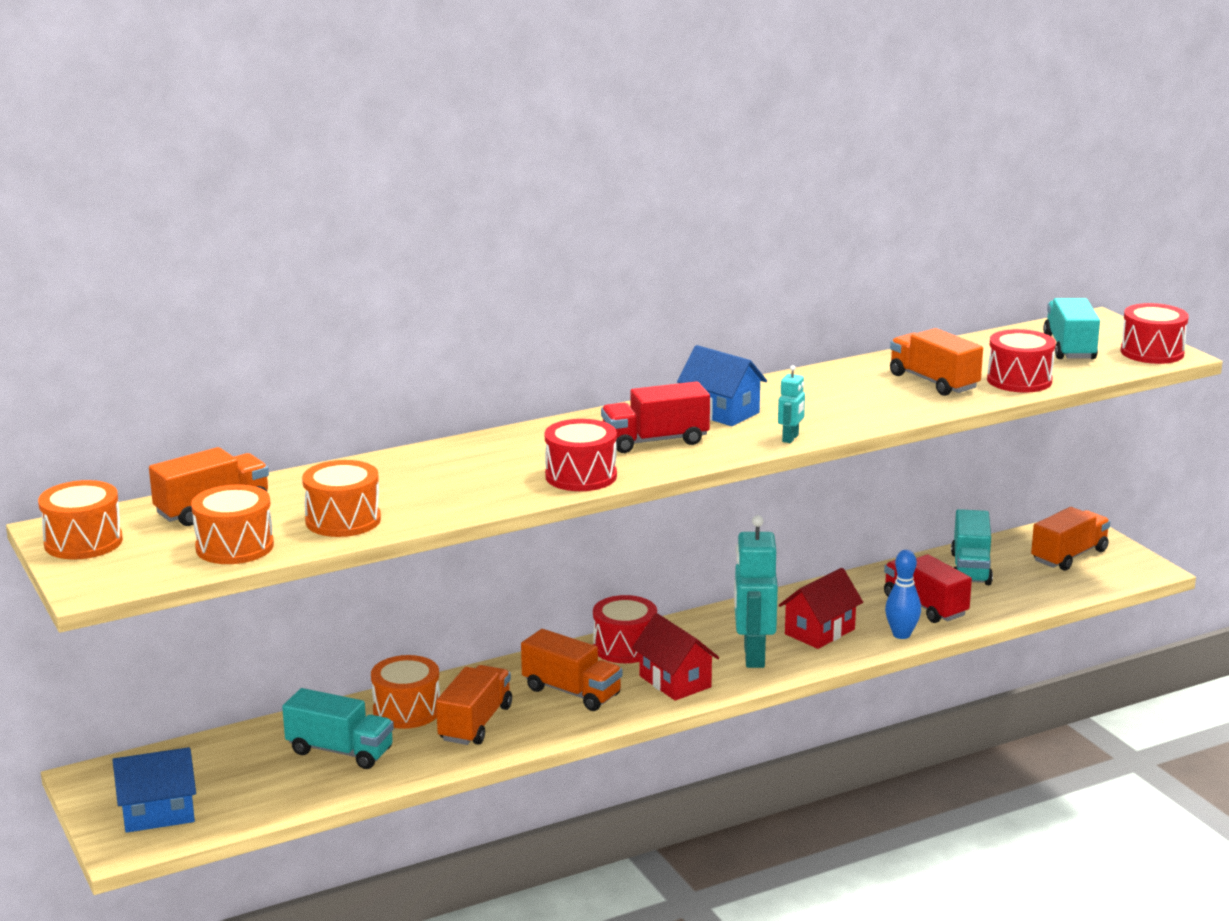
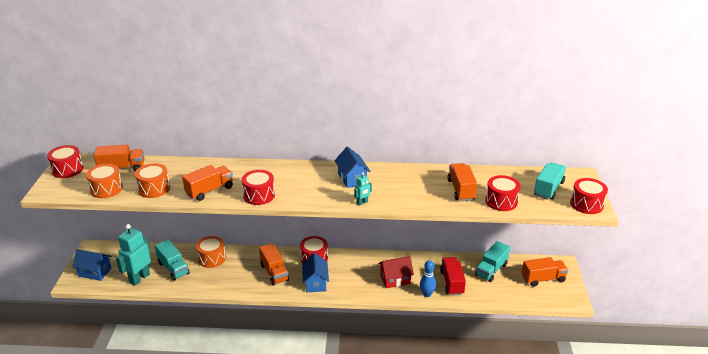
camera: 30 degrees right, 10 degrees up
(83, 542) = (67, 169): orange drum -> red drum
(475, 723) = (228, 274): orange truck -> orange truck (209, 191)
(655, 441) = (308, 186): red truck -> none
(675, 681) = (315, 283): red house -> blue house
(753, 656) = (357, 282): turquoise robot -> turquoise robot (139, 278)

